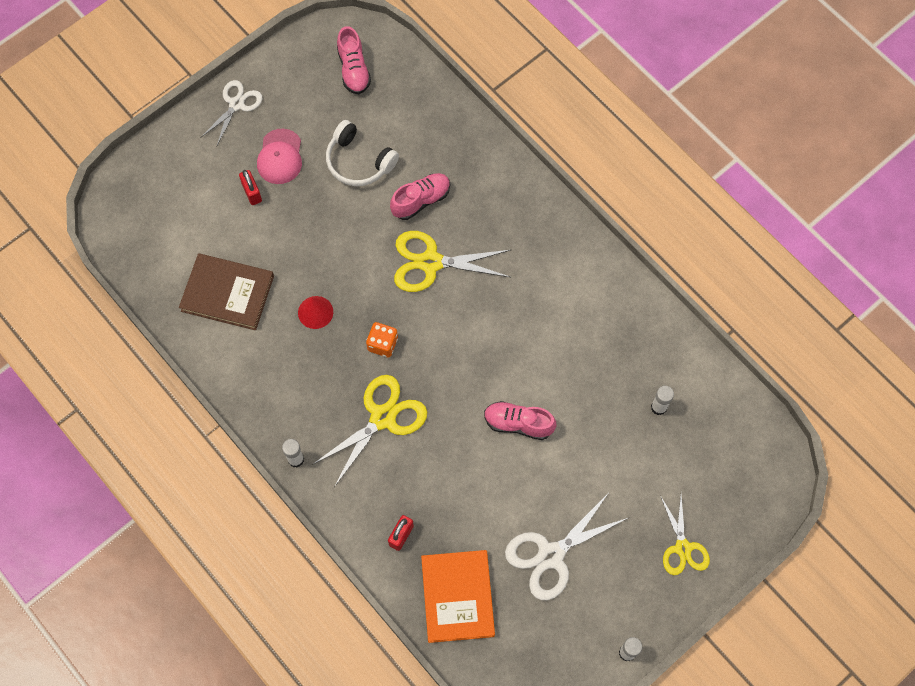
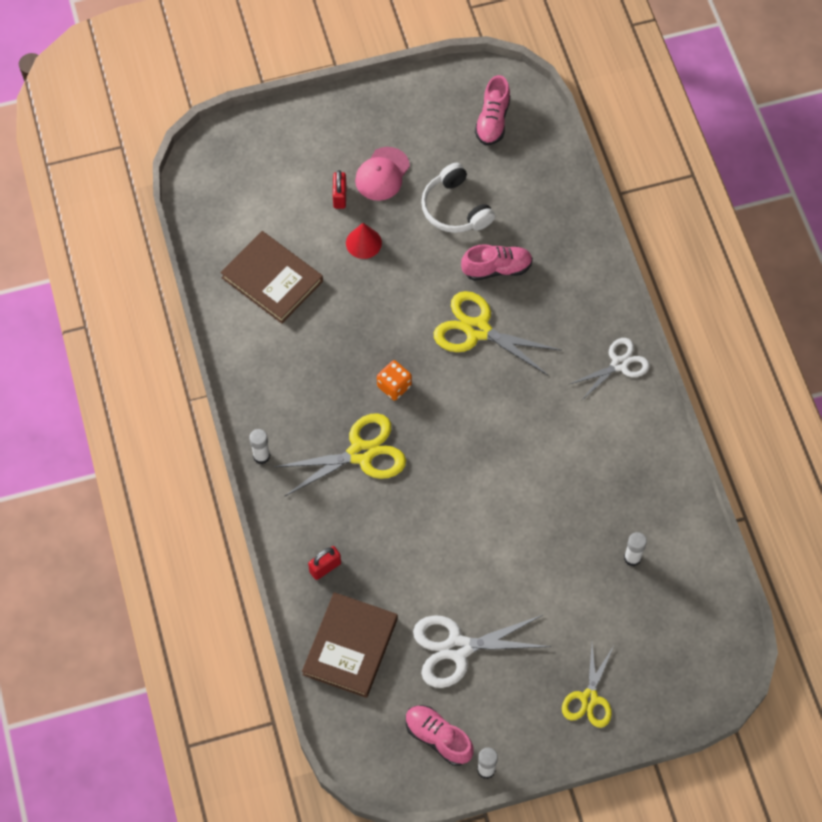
camera: 25 degrees right, 5 degrees down
(236, 104) = (365, 109): white scissors -> white scissors (619, 364)
(315, 312) = (345, 330): red cone -> red cone (363, 243)
(457, 597) = (350, 646): orange book -> brown book
(518, 423) = (487, 514): pink shoe -> pink shoe (438, 738)

